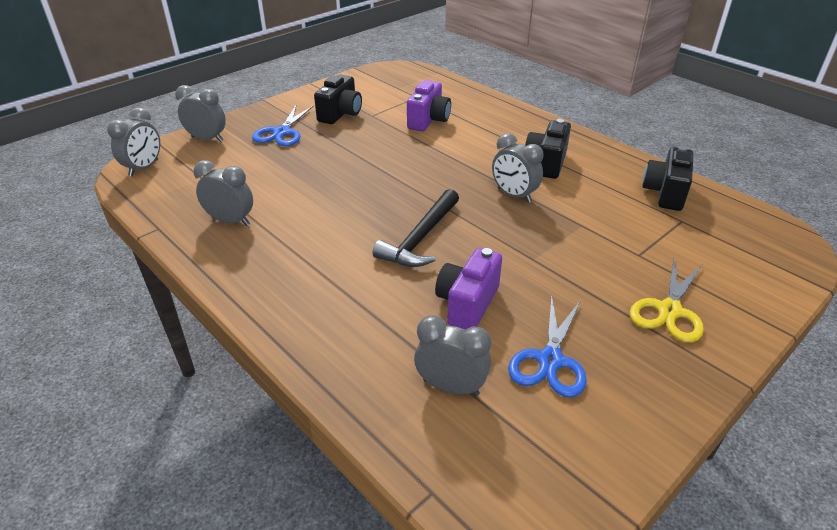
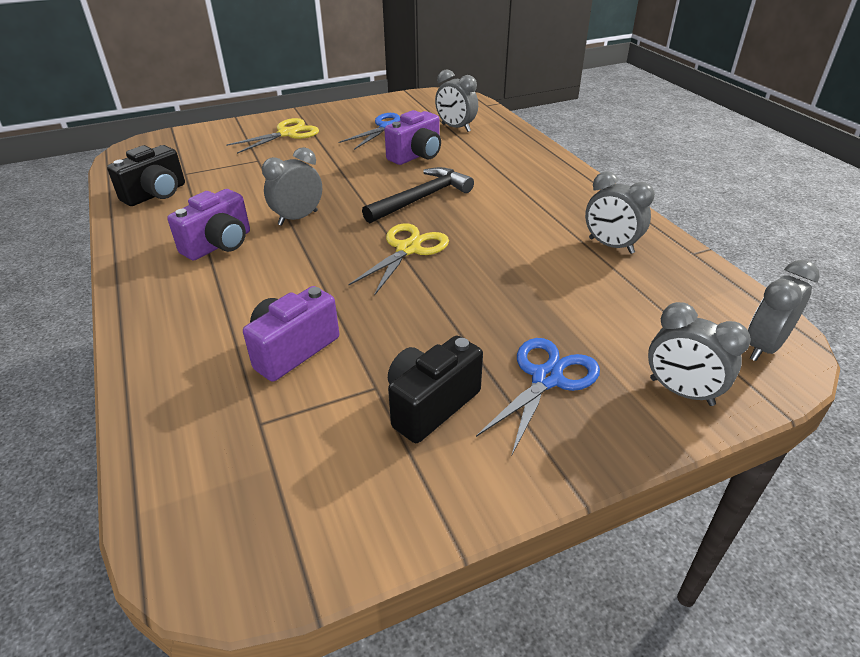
camera: 160 degrees left, 0 degrees up
(401, 186) = (408, 249): none -> yellow scissors
(514, 195) = (298, 218): grey clock -> grey clock turned 105 degrees counterclockwise
(546, 163) = (219, 245): black camera -> purple camera

